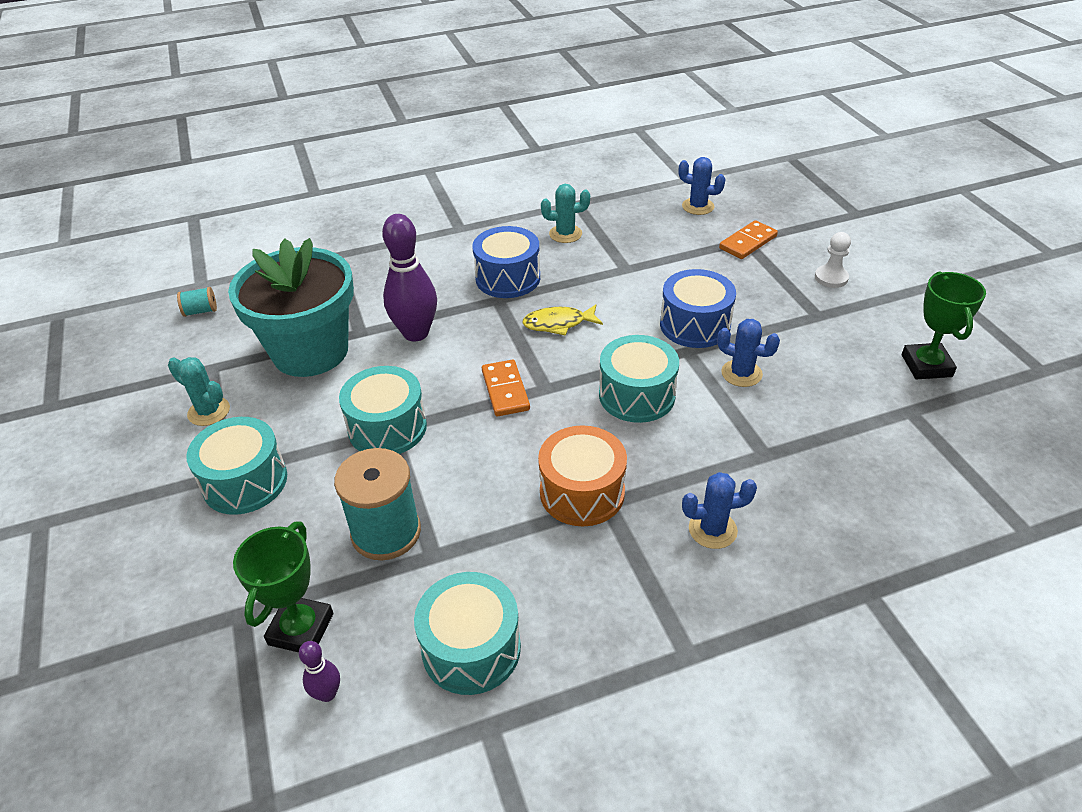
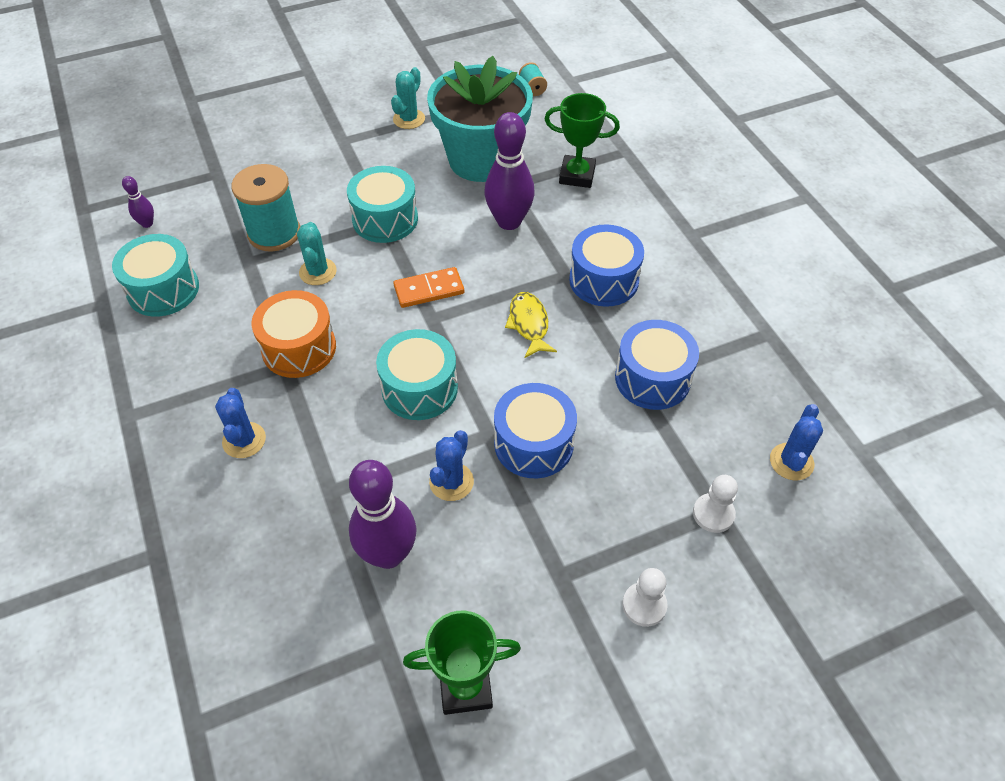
camera: 85 degrees right, 10 degrees up
(245, 482) = (333, 152): turquoise drum -> none
(301, 629) = (198, 203): green trophy -> green trophy (577, 175)
(565, 234) = (697, 325): turquoise cactus -> turquoise cactus (318, 272)
(622, 260) = (652, 378): none -> blue drum
(748, 242) = (713, 514): orange domino -> white pawn
(823, 412) = (388, 554): none -> purple bowling pin

